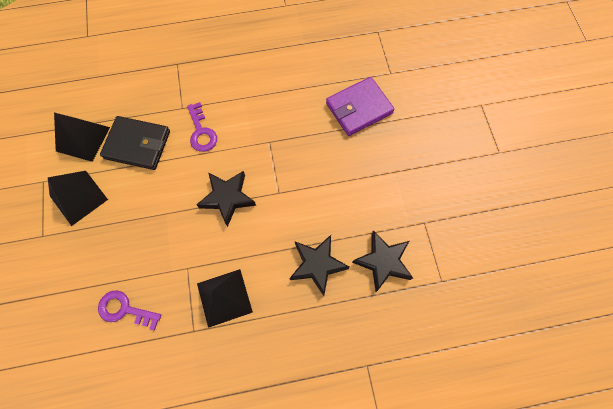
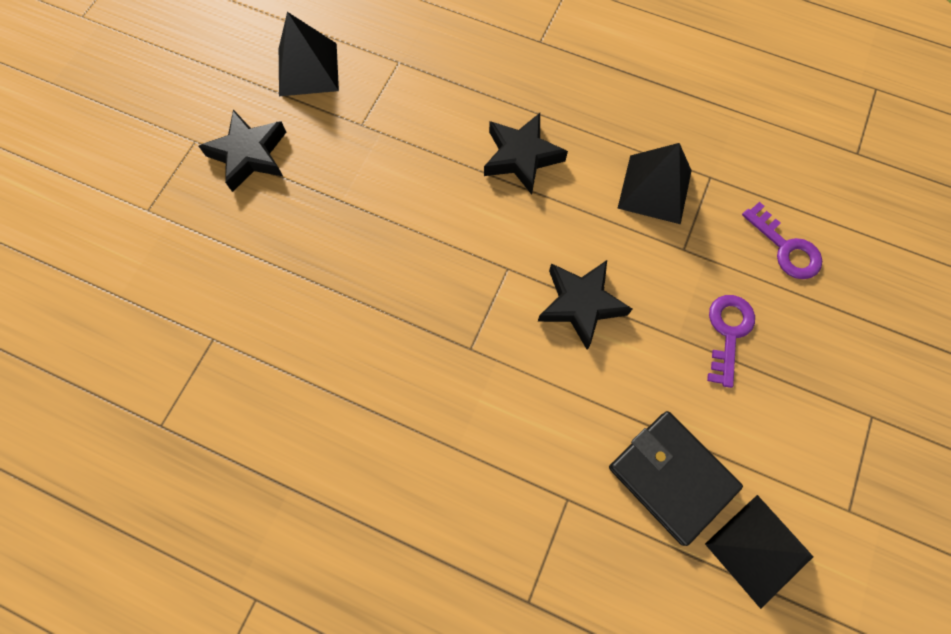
camera: 145 degrees left, 0 degrees up
(78, 197) = (799, 444): black pyramid -> black pyramid (308, 69)
(201, 132) = (560, 432): purple key -> purple key (728, 332)
(359, 108) = (307, 314): purple wallet -> none
(383, 262) = (444, 115): black star -> black star (249, 155)

